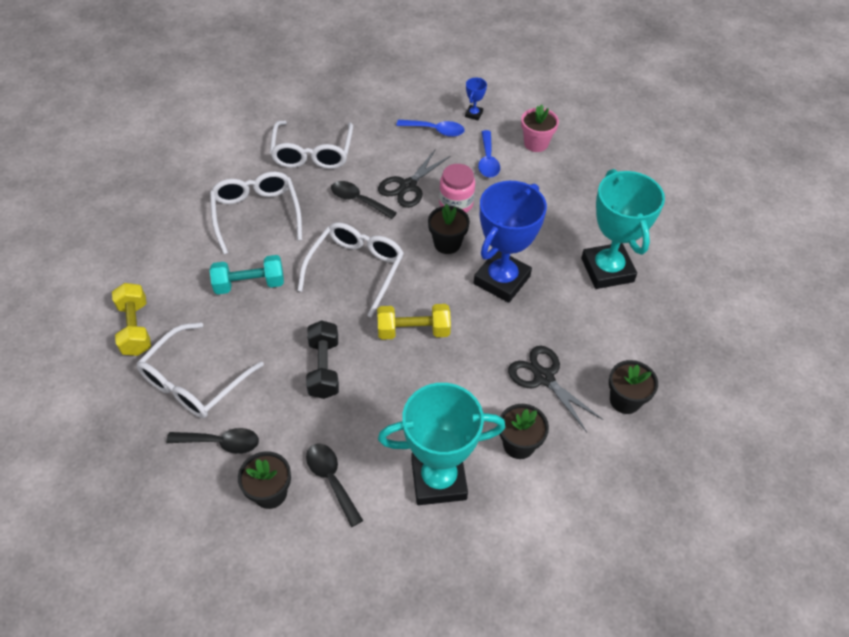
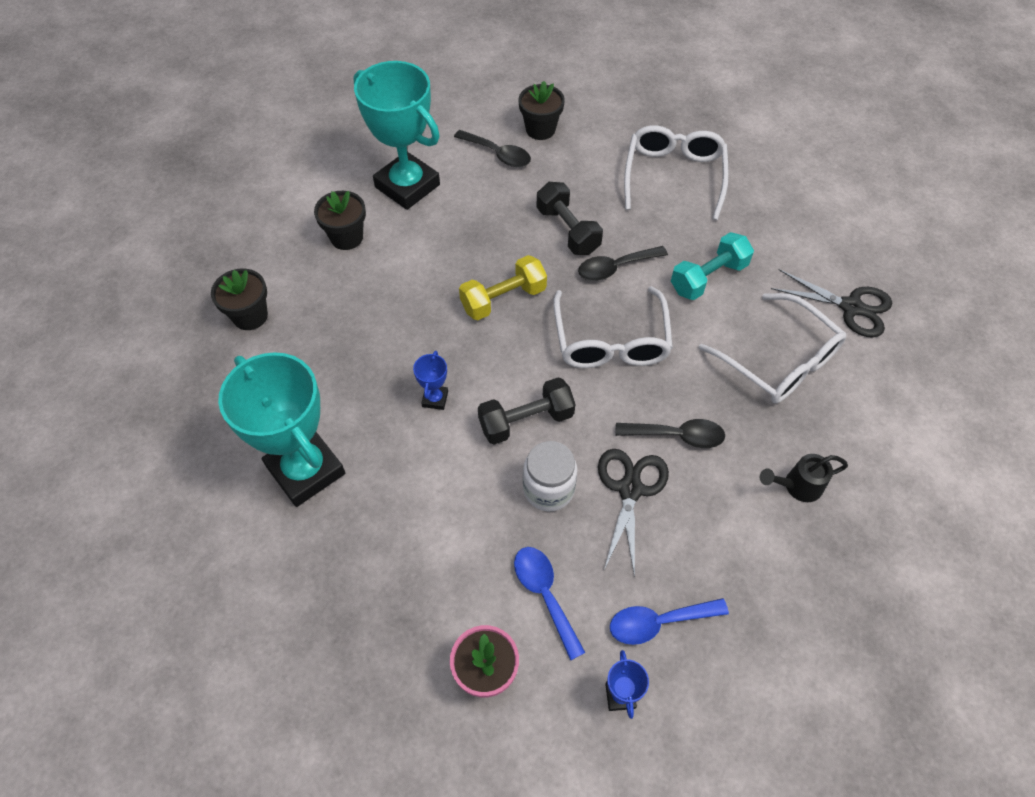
camera: 155 degrees right, 5 degrees up
(136, 328) = (771, 195): yellow dumbbell -> none
(221, 443) = (608, 144): black spoon -> black spoon (615, 267)
(312, 153) = (797, 486): white glasses -> black watering can
(438, 479) = (407, 186): turquoise trophy -> turquoise trophy turned 75 degrees clockwise
(447, 243) = (526, 421): black flower pot -> black dumbbell
(456, 204) = (548, 489): pink jar -> white jar
(501, 280) = (435, 399): blue trophy -> blue trophy, size x0.40
(543, 378) = (343, 305): black scissors -> black scissors (851, 307)

